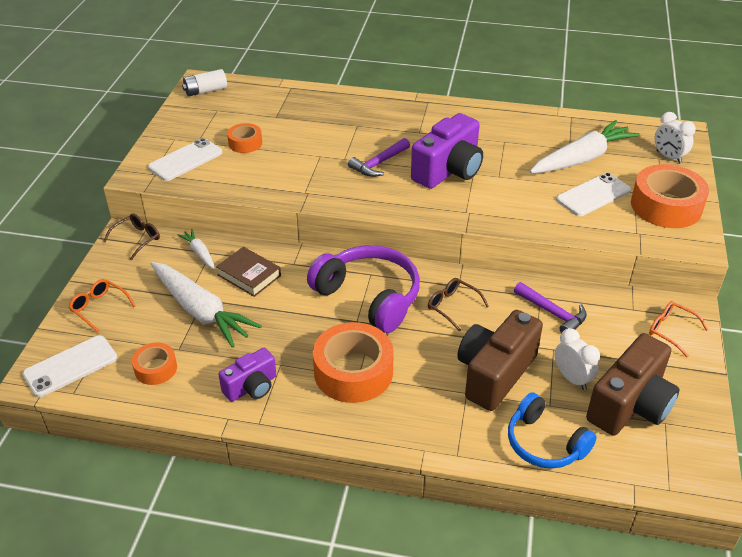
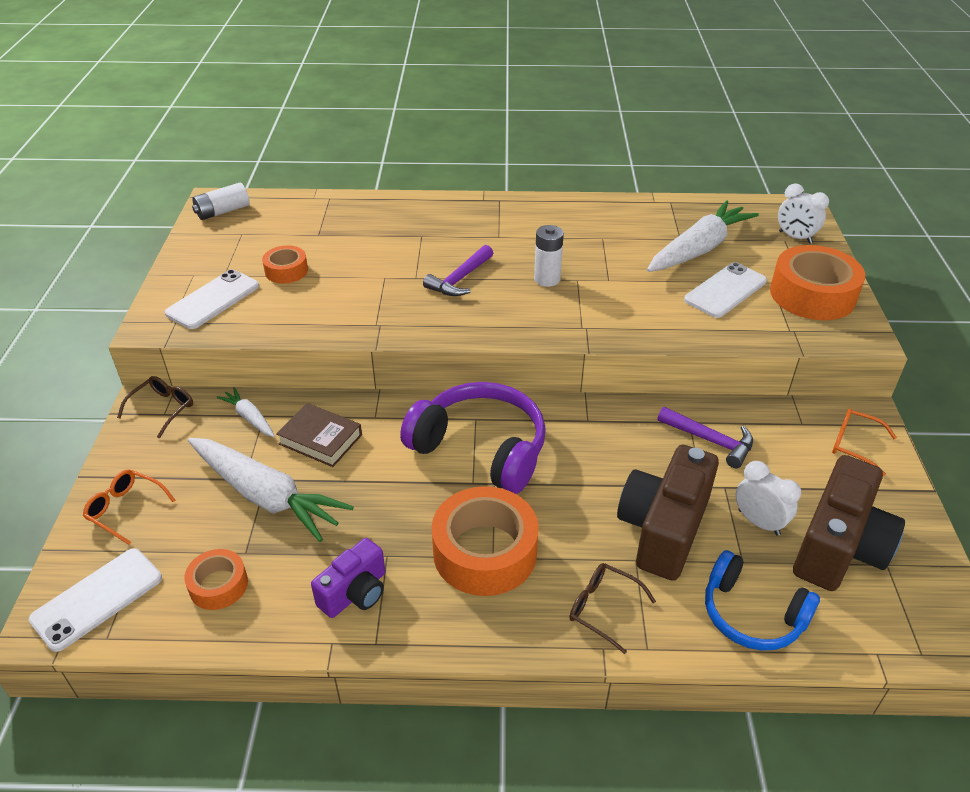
camera: 10 degrees left, 0 degrees up
(448, 170) = (547, 279): purple camera -> white battery
(453, 306) = (588, 448): brown glasses -> brown glasses (603, 609)

